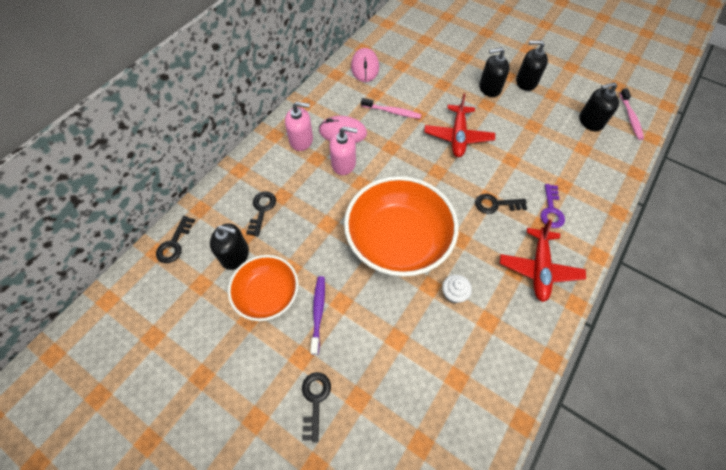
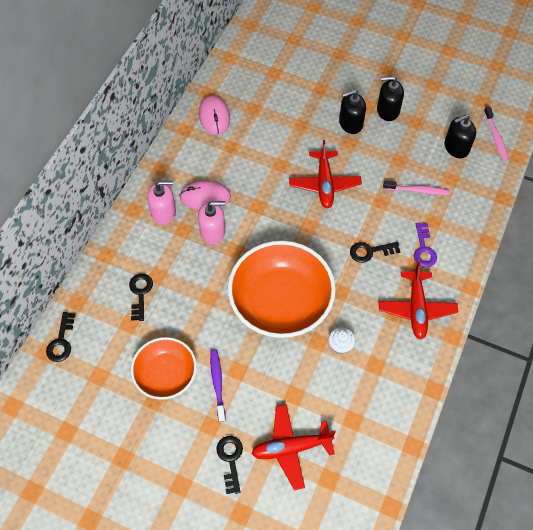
camera: 10 degrees left, 0 degrees up
(235, 255) = (125, 342): black soap dispenser -> none
(384, 399) = (291, 448): none -> red plane
(392, 112) = (253, 166): pink toothbrush -> pink toothbrush (417, 190)

